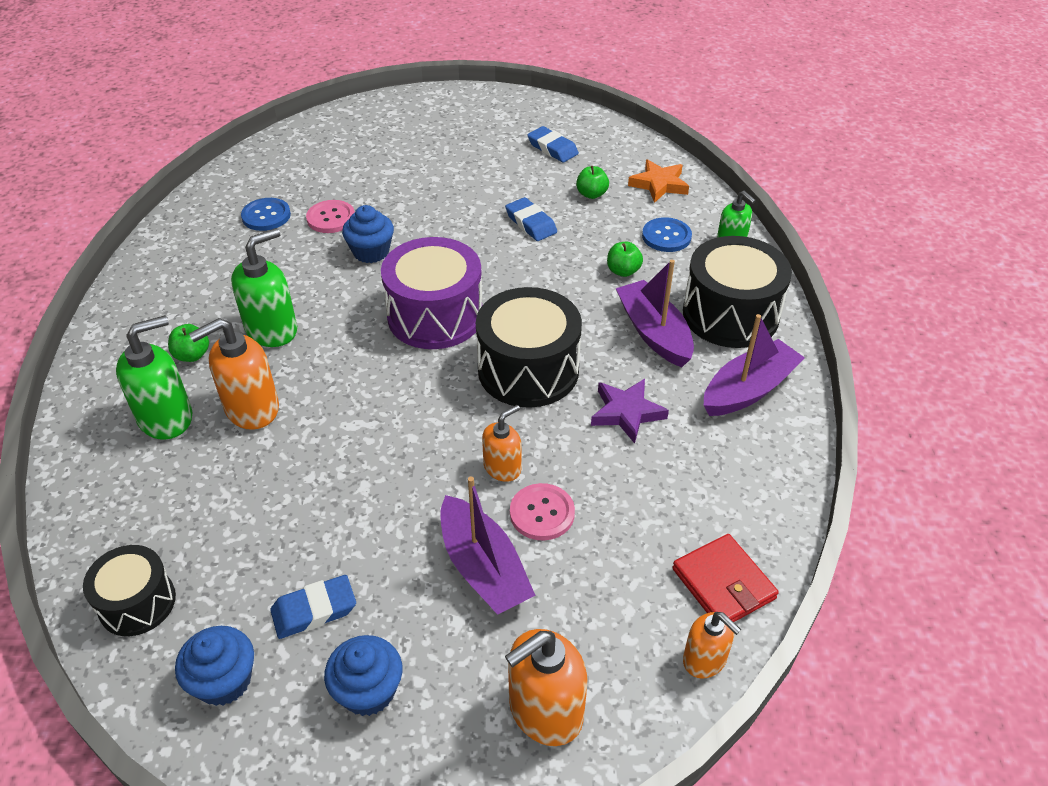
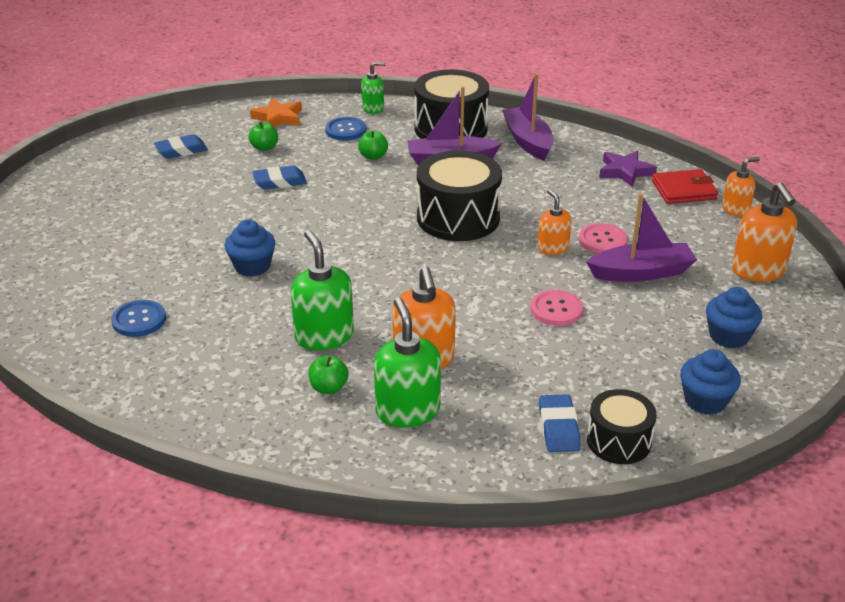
camera: 70 degrees left, 10 degrees down
(314, 610) = (654, 351): blue eraser -> blue eraser (558, 428)
(331, 218) = (179, 281): pink button -> pink button (556, 309)
(435, 316) = (366, 248): purple drum -> none
(626, 413) = (525, 189): purple star -> purple star (625, 172)

